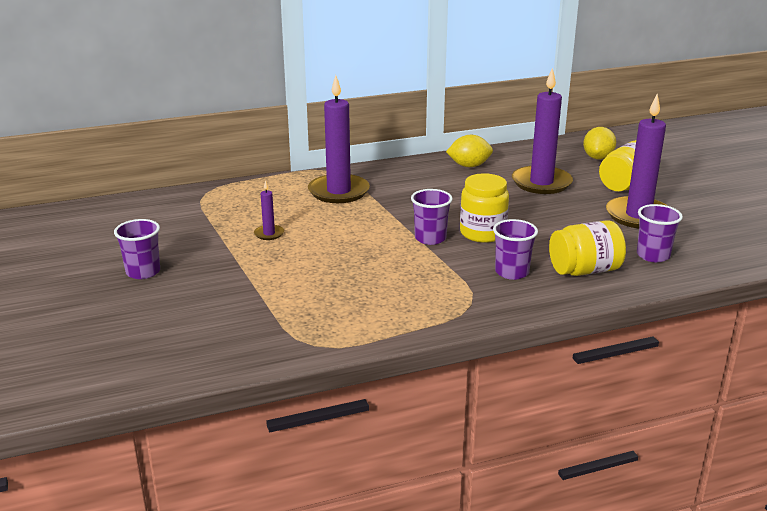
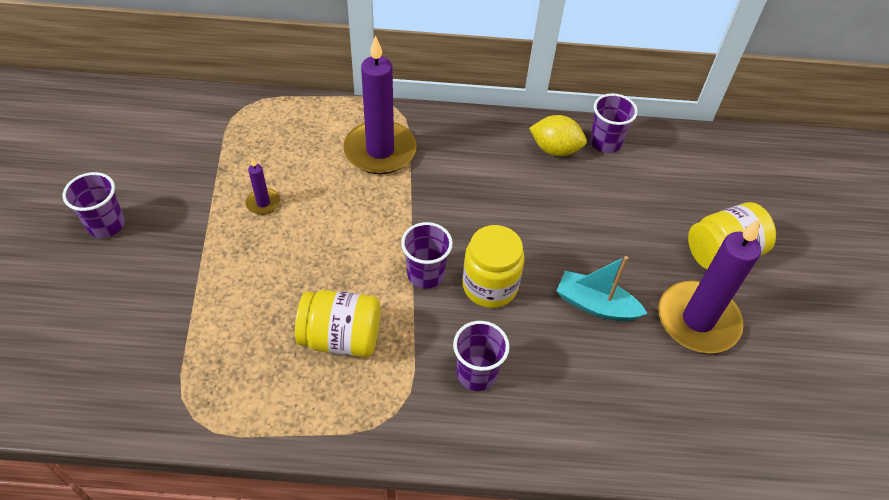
camera: 20 degrees right, 25 degrees up
(541, 183) = (620, 212): purple candle -> none
(564, 225) = (595, 305): none -> turquoise boat
(584, 270) = (562, 403): yellow jar -> yellow jar (341, 337)
(598, 158) = (723, 184): yellow lemon -> none
(653, 255) = (664, 406): purple cup -> purple cup (605, 143)

